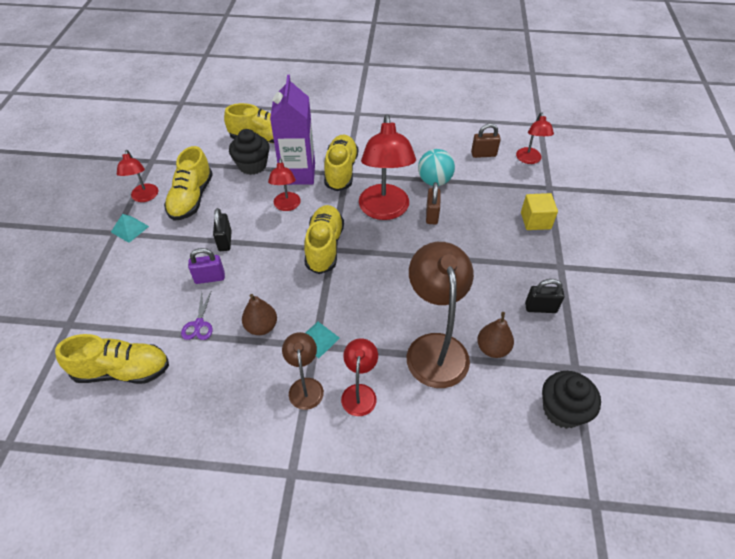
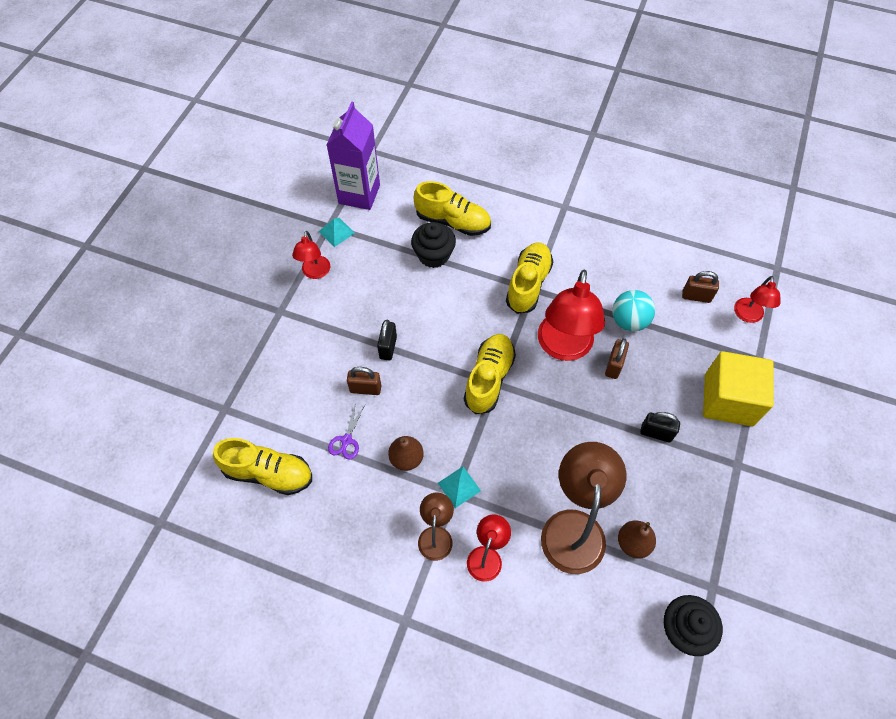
camera: 15 degrees right, 10 degrees up
(129, 229) = (295, 310): turquoise pyramid -> turquoise pyramid (336, 232)
(191, 198) = (363, 285): yellow shoe -> none
(210, 278) = (365, 389): purple padlock -> brown padlock
(287, 206) = (460, 317): red lamp -> none
(298, 173) = (480, 277): purple carton -> purple carton (359, 194)
(535, 220) = (728, 400): yellow cube -> yellow cube, size x1.74
(540, 308) = (698, 509): black padlock -> black padlock (656, 433)

